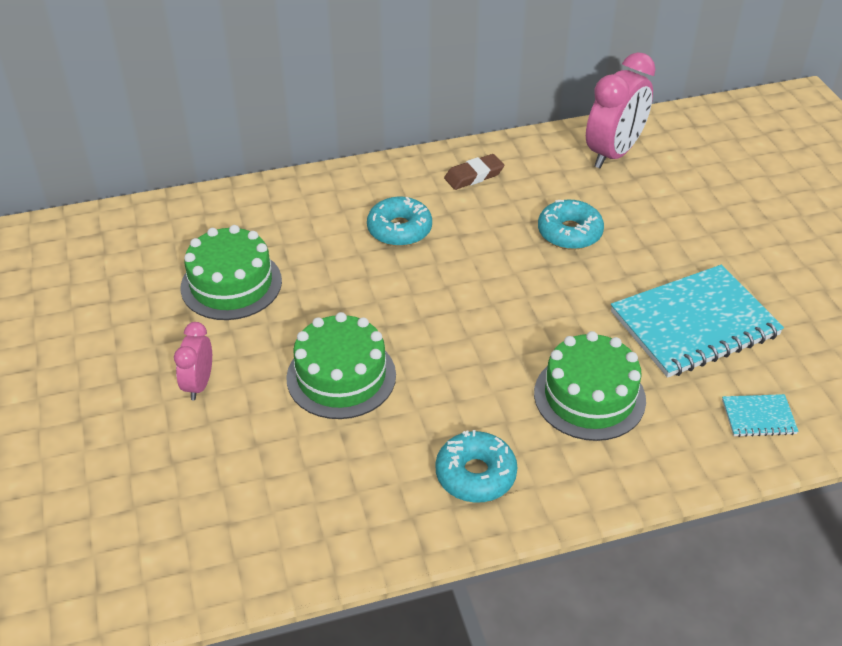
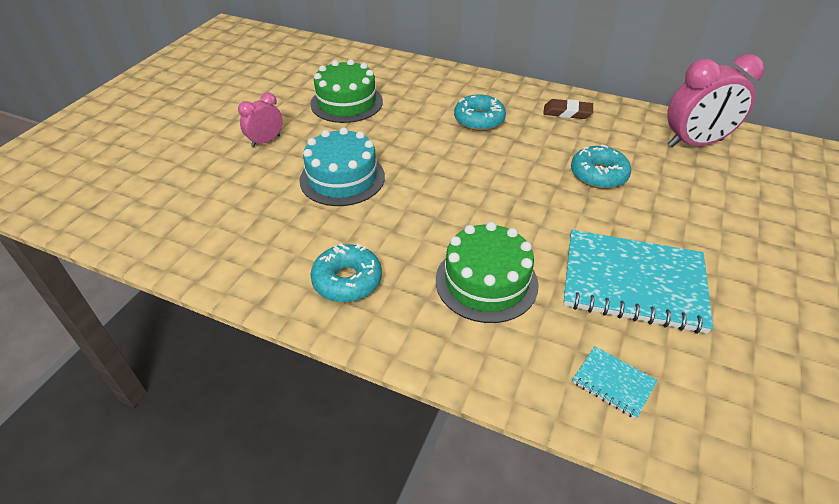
camera: 40 degrees right, 0 degrees up
(341, 376) = (342, 178): green cake -> turquoise cake

